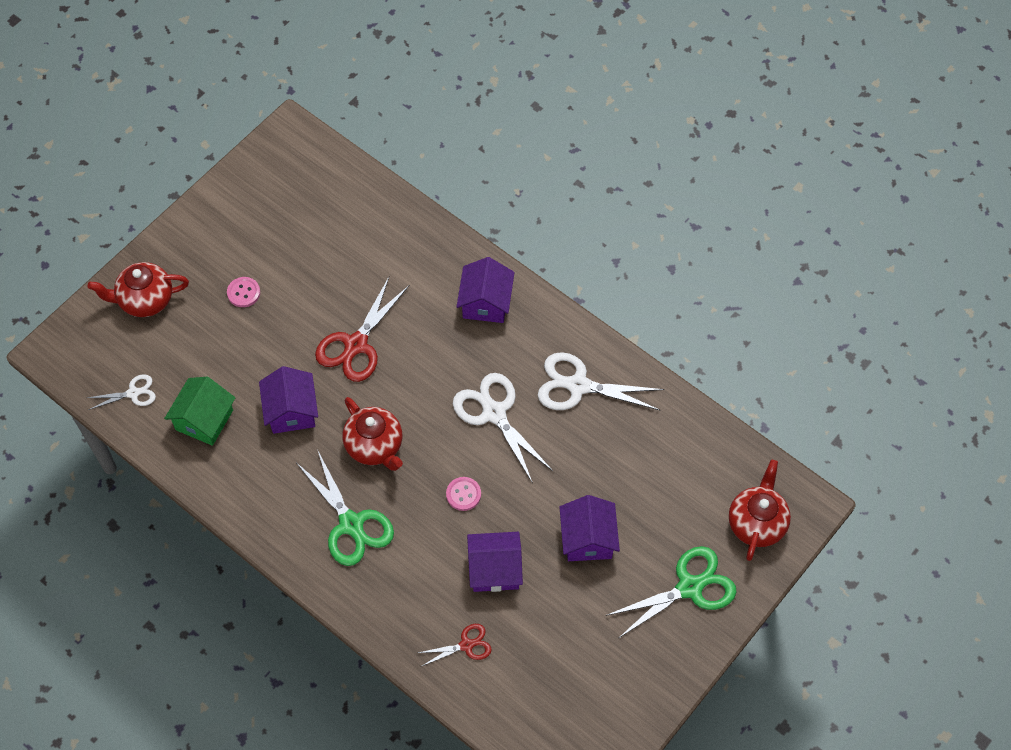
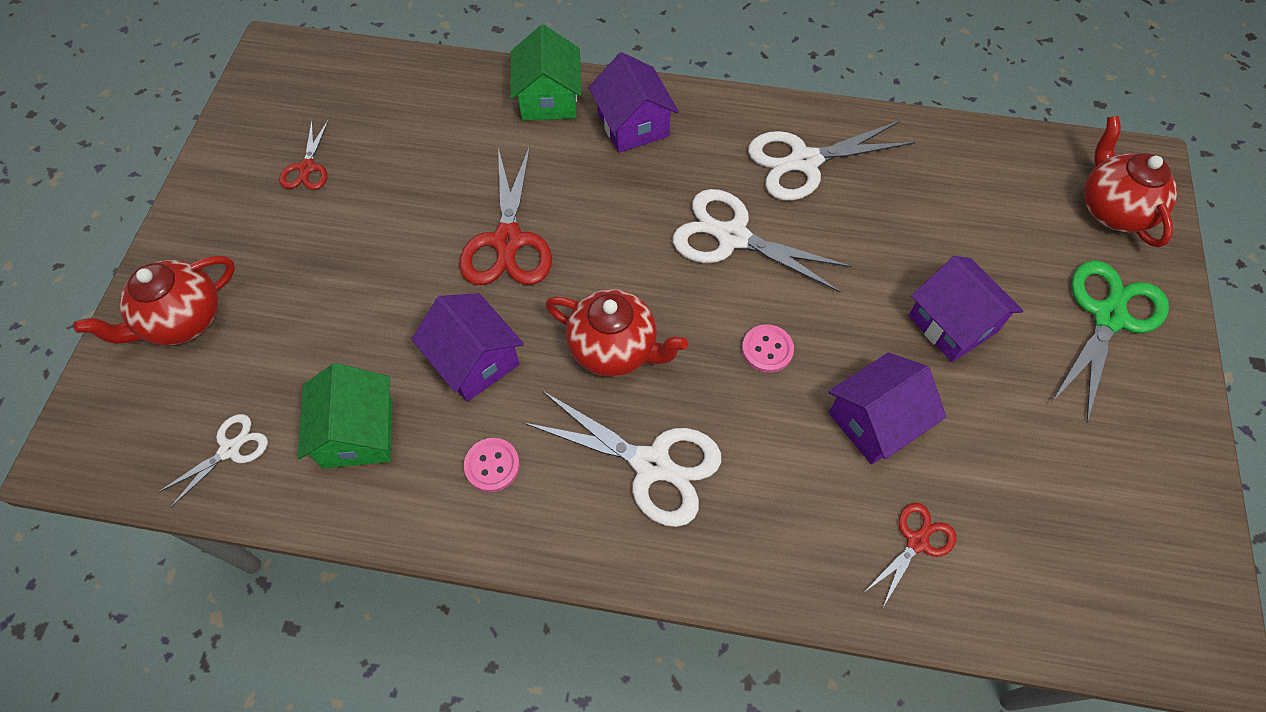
camera: 30 degrees left, 0 degrees up
(243, 293) = (319, 249): pink button -> pink button (492, 465)
(265, 232) = (307, 168): none -> red scissors
(351, 524) = (652, 465): green scissors -> white scissors
(444, 255) = (548, 99): none -> green house

